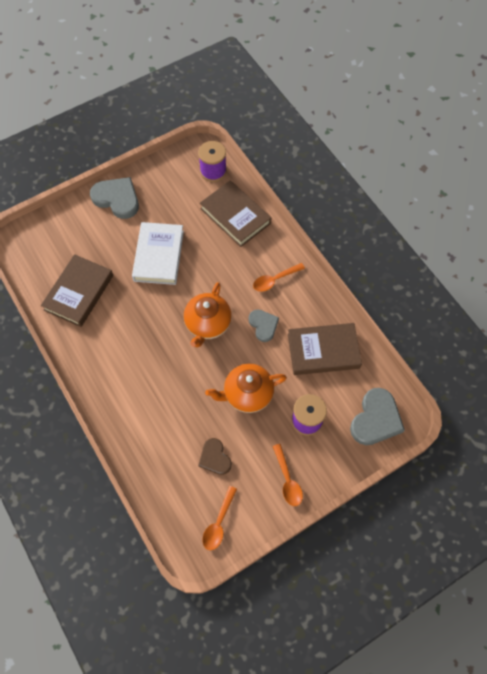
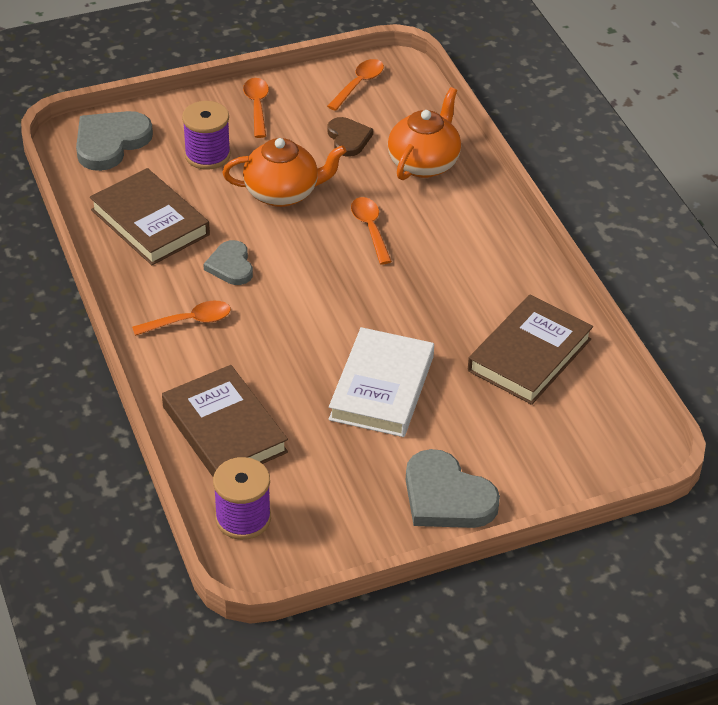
camera: 170 degrees left, 20 degrees down
(185, 373) = (370, 228): none -> orange spoon
(207, 324) = (319, 280): orange teapot -> orange teapot (424, 163)
(323, 351) = (150, 222): brown book -> brown book turned 45 degrees clockwise

